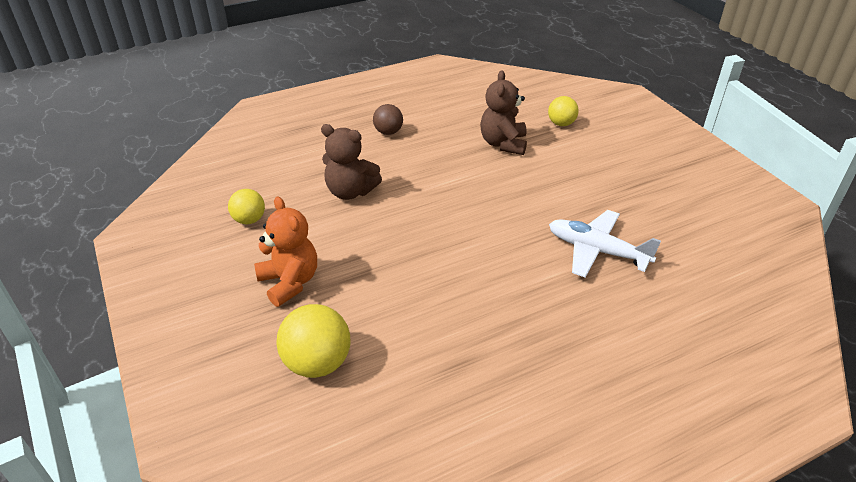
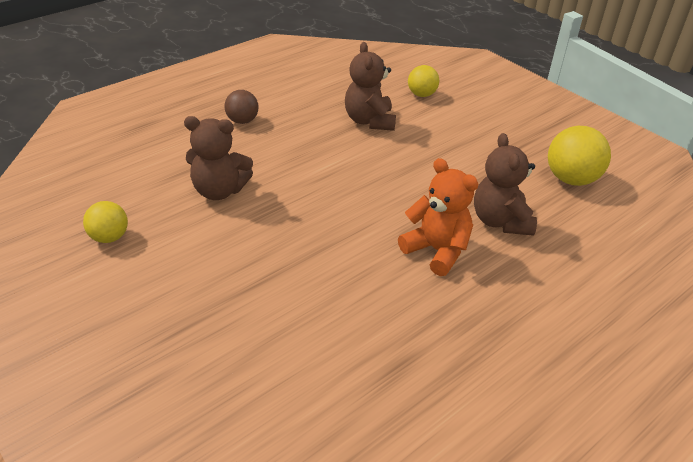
camera: 15 degrees left, 0 degrees up
(289, 282) = (179, 303): orange teddy bear -> orange teddy bear (436, 250)
(317, 363) = (240, 392): yellow ball -> yellow ball (571, 179)
(597, 251) = (500, 221): white plane -> brown teddy bear

